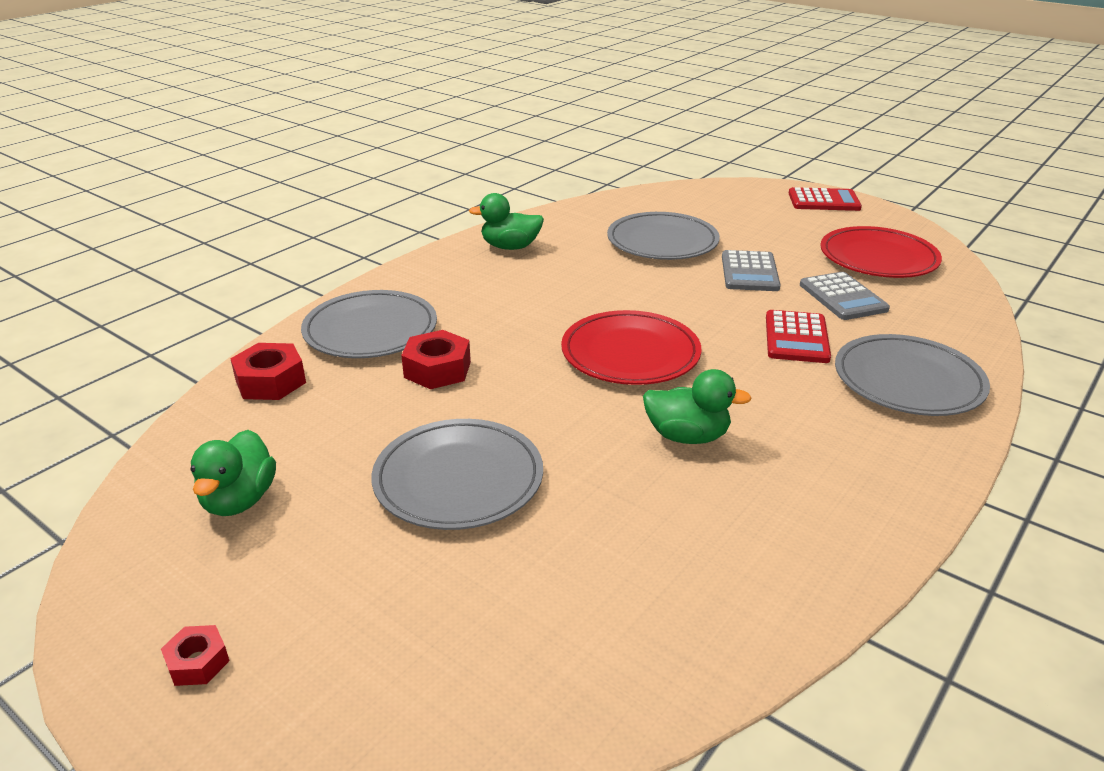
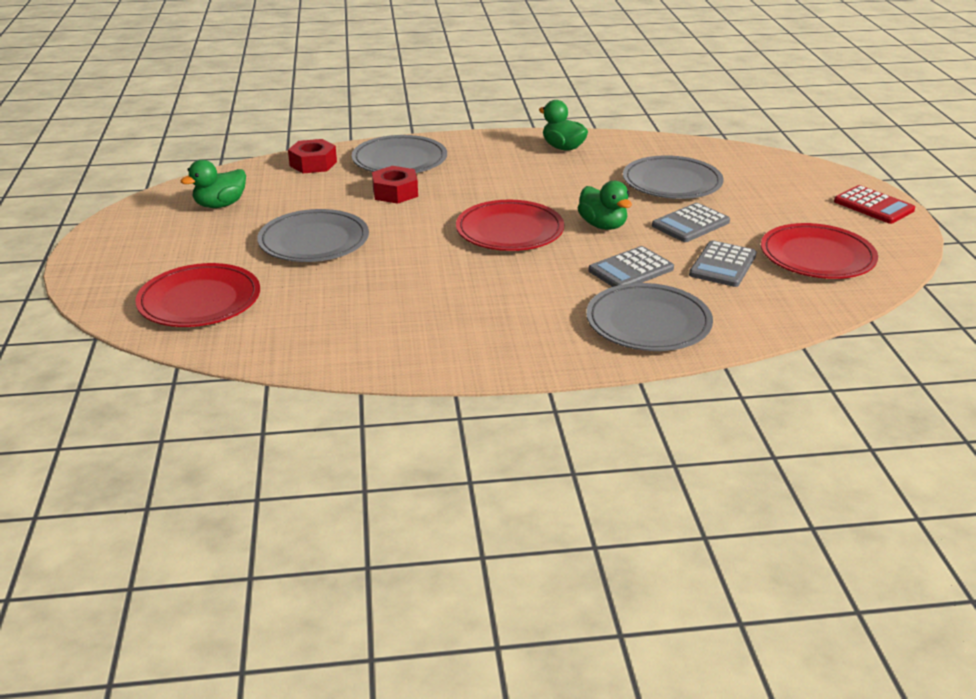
camera: 45 degrees right, 0 degrees up
(198, 662) = (120, 249): red nut -> none
(470, 659) = (199, 301): none -> red plate
(687, 436) = (453, 280): green duck -> green duck (603, 225)
(796, 338) = (631, 270): red calculator -> grey calculator

